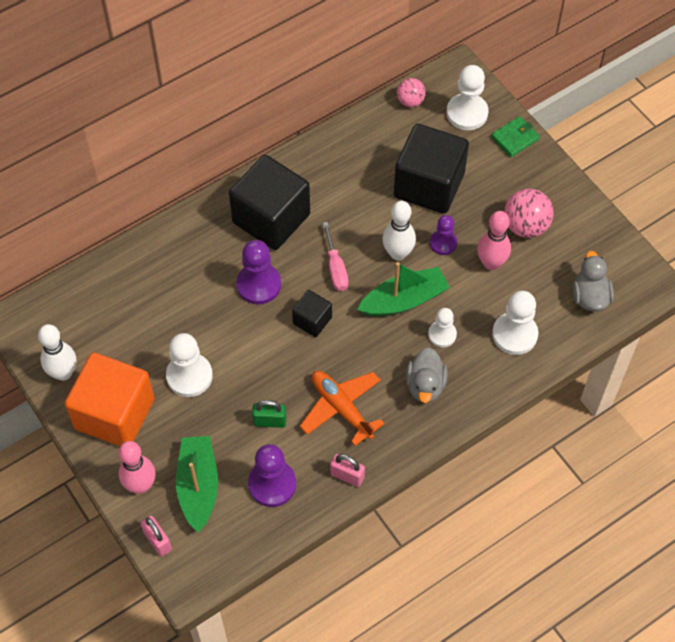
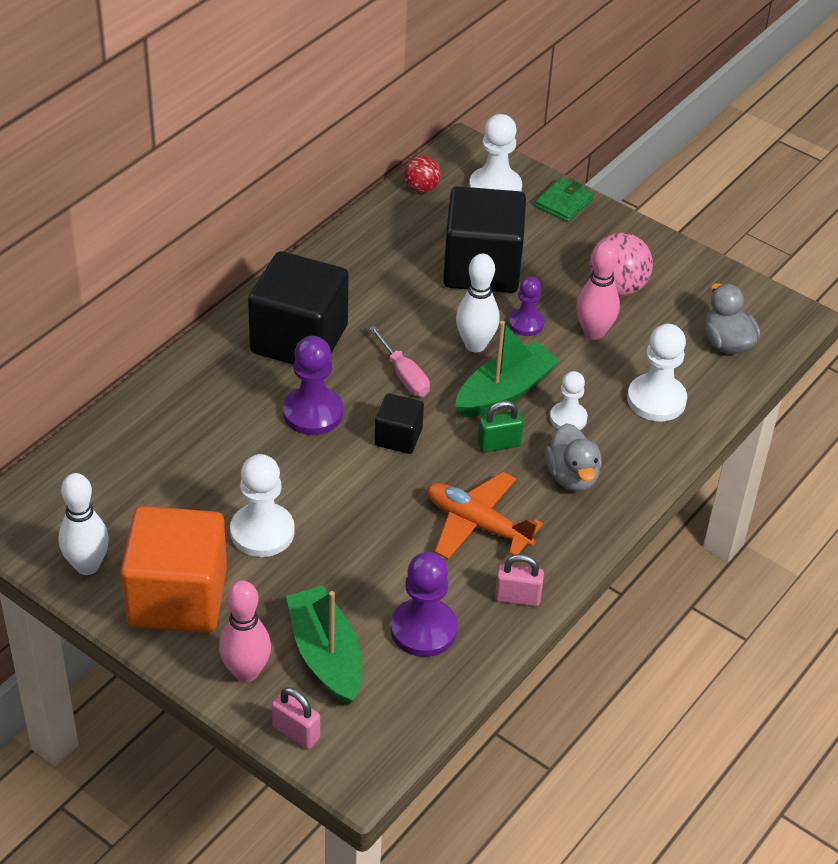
camera: 20 degrees left, 15 degrees down
(270, 421) = (390, 559): green padlock -> green padlock (498, 444)
(410, 101) = (421, 188): pink ball -> red ball

